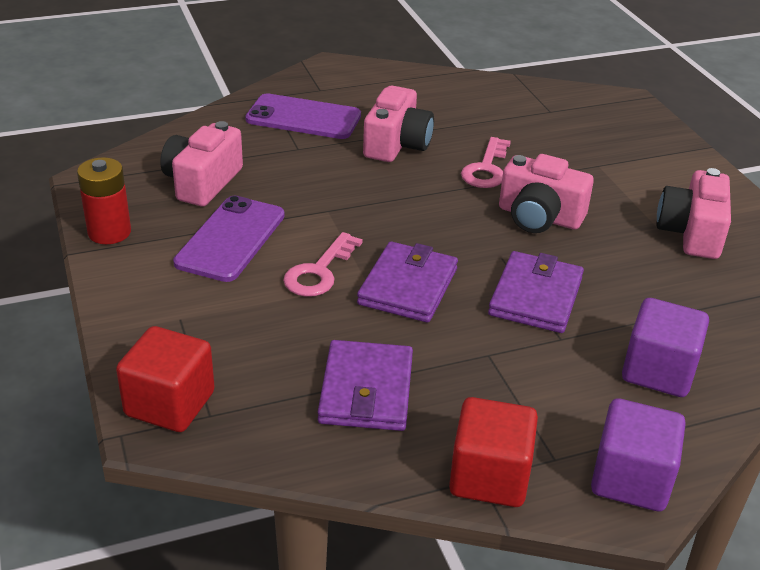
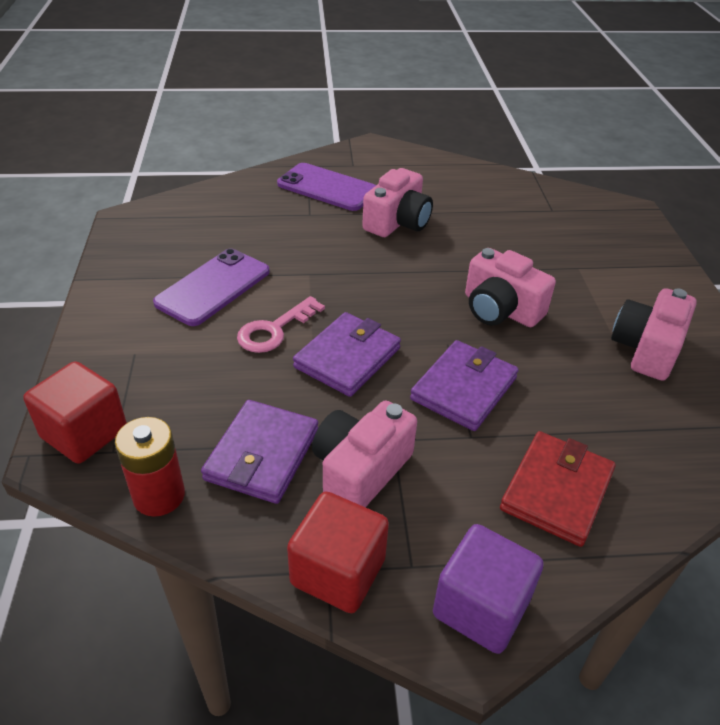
camera: 15 degrees right, 5 degrees up
(109, 232) = (117, 265): red battery -> red battery (159, 495)
(202, 182) = (215, 233): pink camera -> pink camera (360, 470)
(486, 169) = (469, 256): pink key -> none
(658, 371) = (556, 491): purple cube -> red wallet

